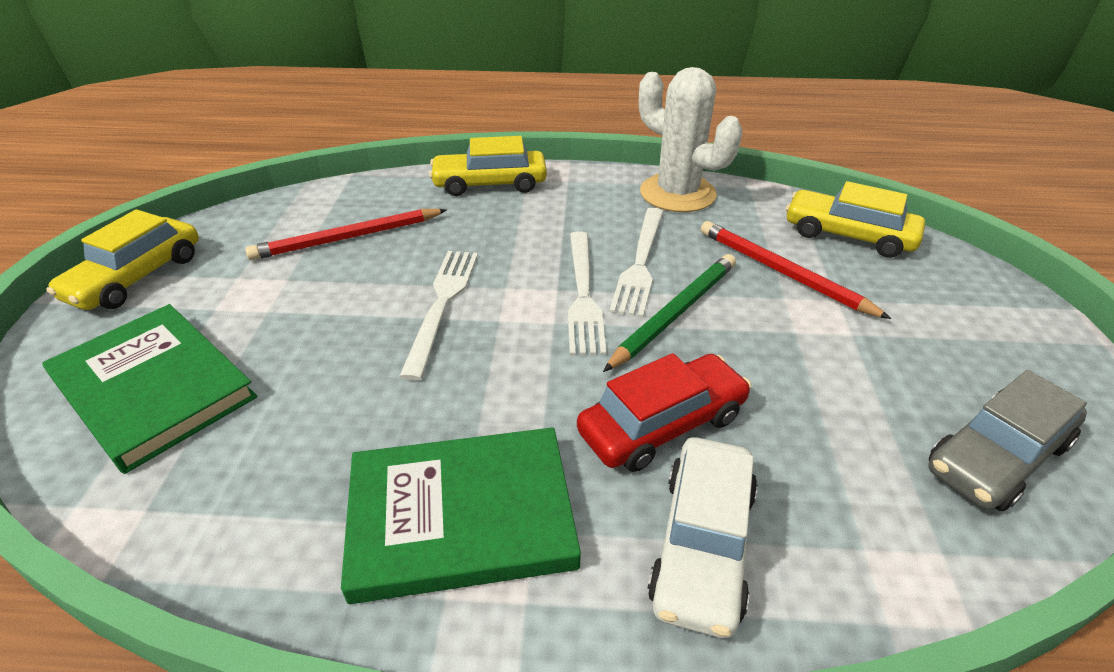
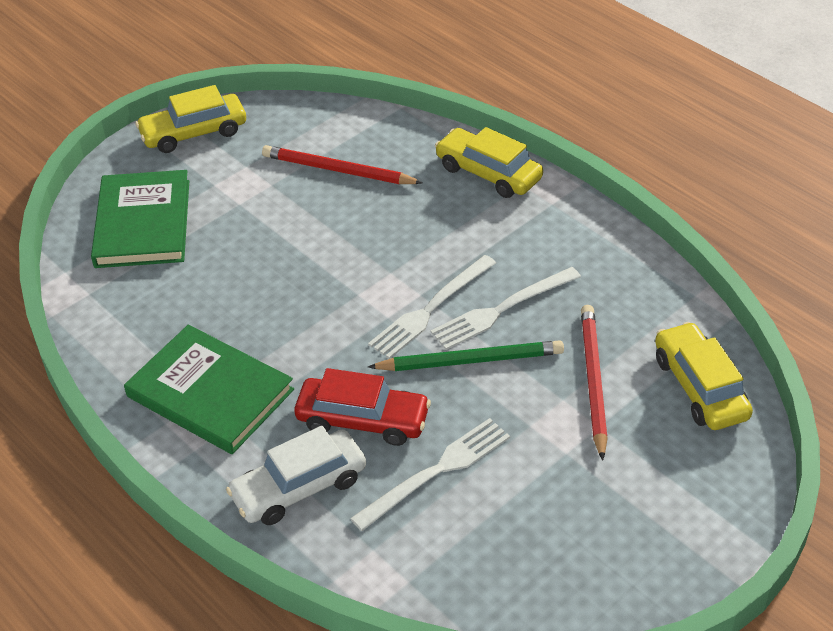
camera: 45 degrees right, 5 degrees up
(442, 305) = (337, 261): white fork -> white fork (436, 472)
(677, 193) = (621, 267): white cactus -> none
(996, 456) = (523, 573): grey car -> none

